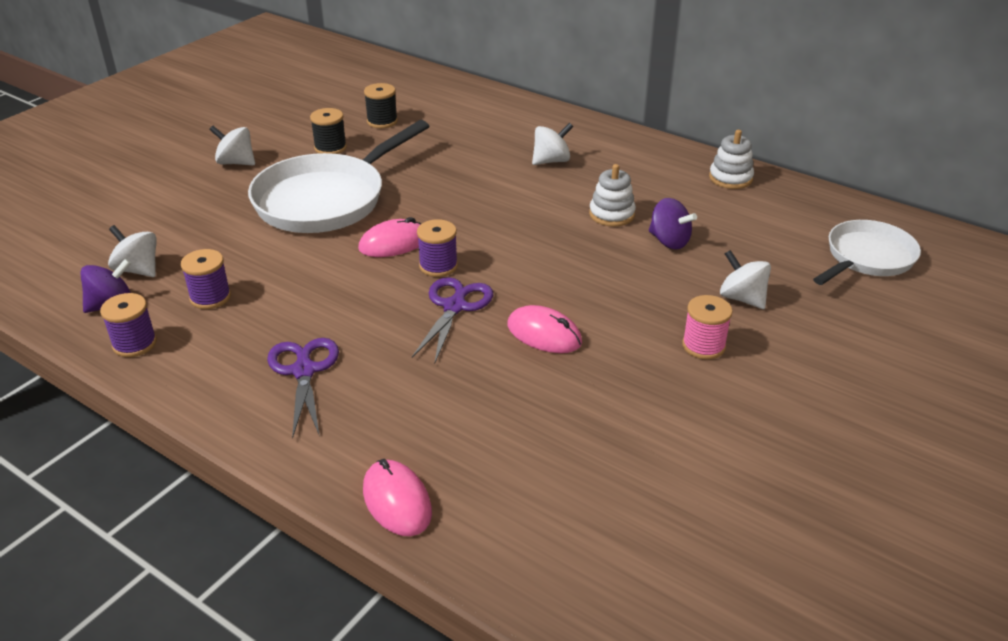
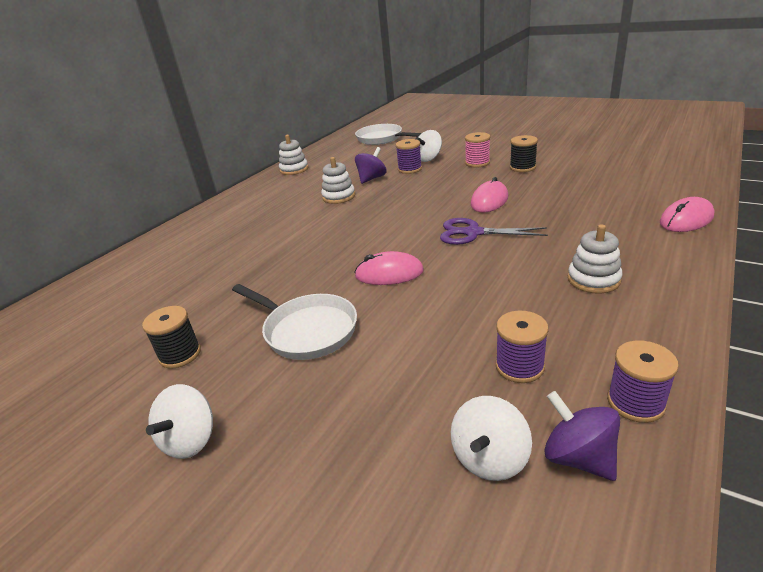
camera: 90 degrees left, 5 degrees down
(304, 371) = (593, 280): purple scissors -> white stacking toy
(326, 199) = (306, 330): white pan -> white pan, size x0.62
(382, 121) = (128, 328): black spool -> black spool (522, 167)
(393, 243) = (389, 273): pink mouse -> pink mouse turned 60 degrees counterclockwise
(438, 266) = (420, 247): purple spool -> purple spool (409, 169)
(551, 161) = (254, 225): white spinning top -> none

